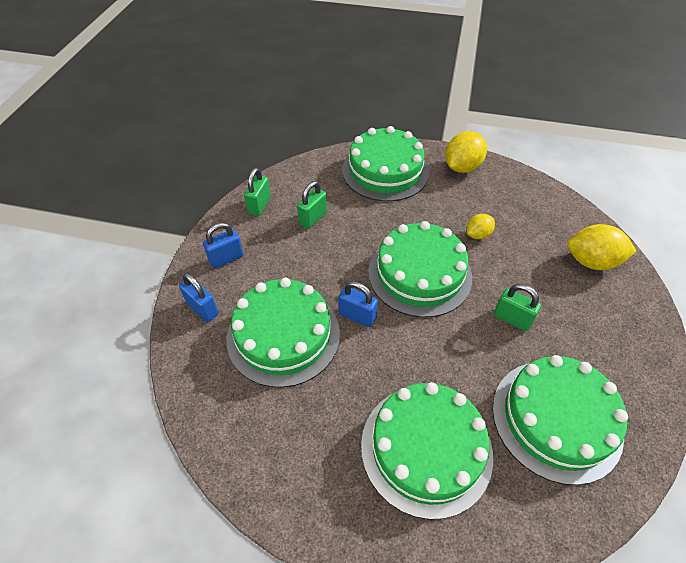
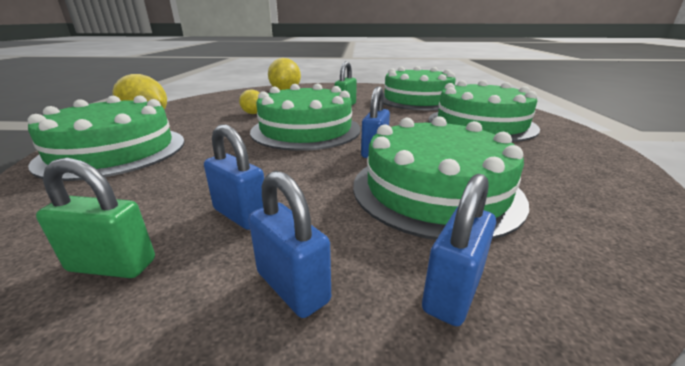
camera: 100 degrees left, 25 degrees down
(284, 240) = (241, 215): none -> blue padlock
(313, 218) = (193, 193): green padlock -> none

